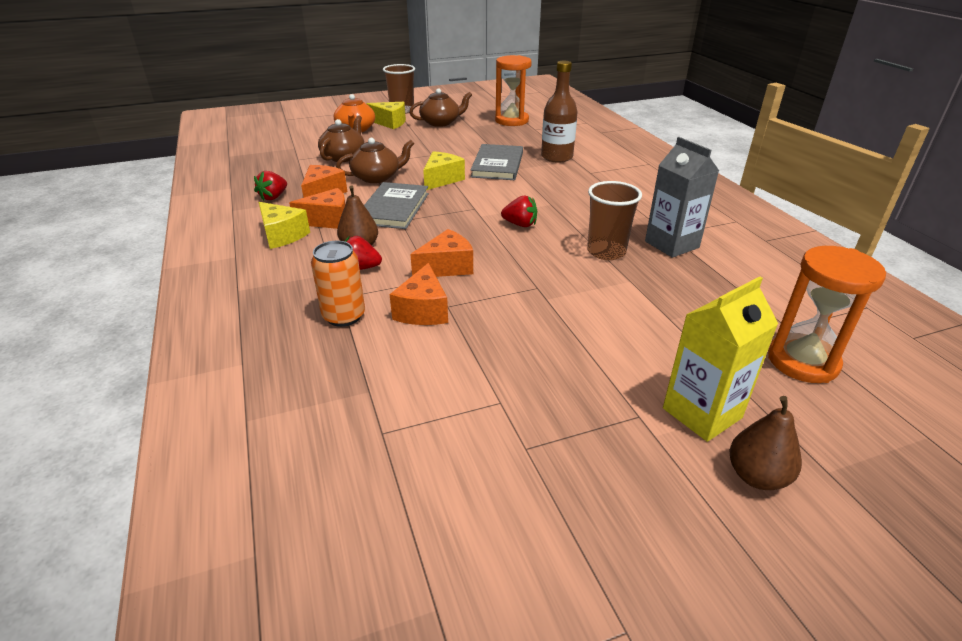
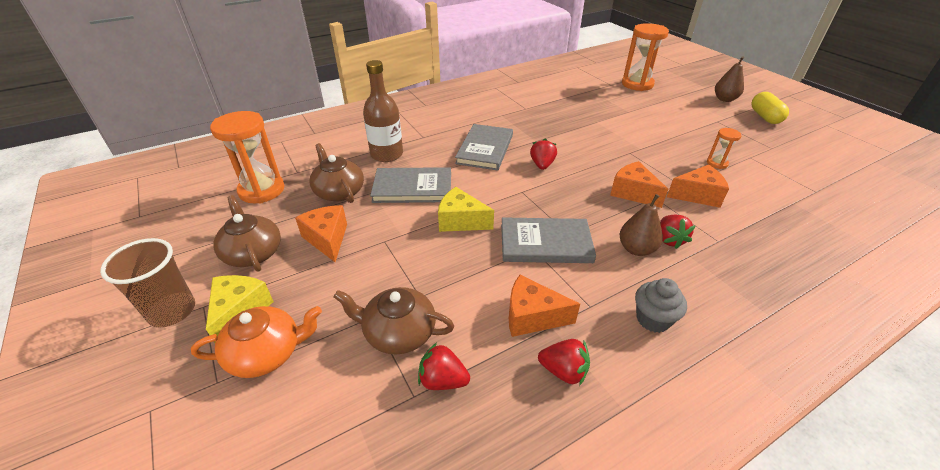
camera: 100 degrees left, 5 degrees up
(282, 235) = (653, 319): yellow cheese -> grey cupcake
(300, 166) = (443, 380): none -> red strawberry
(328, 220) = (598, 289): orange cheese -> orange cheese (327, 239)
(344, 316) = (739, 232): orange can -> none
(377, 177) = (467, 276): brown teapot -> brown teapot (339, 192)
(490, 356) = (717, 163): none -> orange hourglass
(560, 199) = (485, 149): none -> grey book
(606, 252) = (564, 129): brown cup -> none
(663, 508) = (765, 117): none -> yellow capsule
(671, 244) = (540, 108): grey carton -> none
(702, 413) = (699, 107): yellow carton -> none

